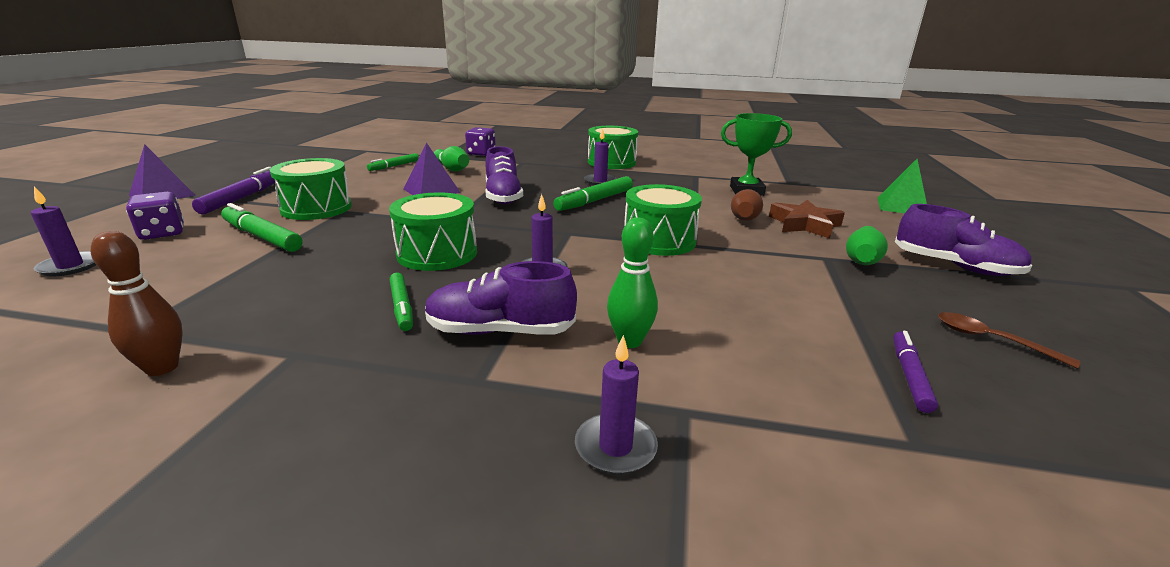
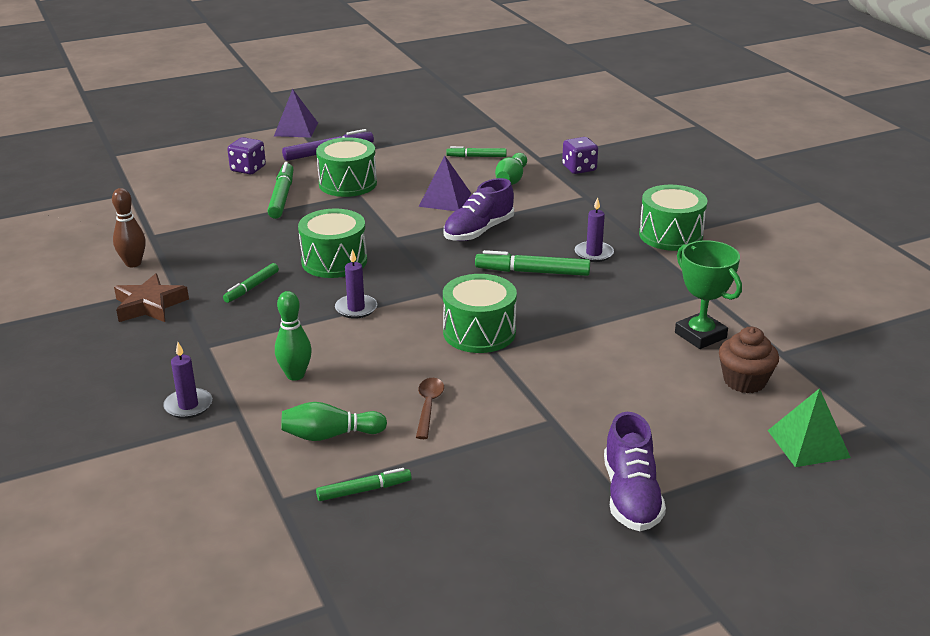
camera: 55 degrees right, 5 degrees up
(70, 266) = (184, 177): purple candle -> none
(500, 331) = (260, 329): purple shoe -> none
(745, 216) = (610, 355): brown bowling pin -> none
(804, 224) = (634, 392): brown star -> brown star (149, 305)
(815, 198) = (744, 381): none -> brown cupcake
(862, 258) = (579, 440): green bowling pin -> green bowling pin (330, 435)
(909, 376) = (364, 490): purple marker -> green marker
(991, 340) = (468, 524): brown spoon -> brown spoon (428, 406)

